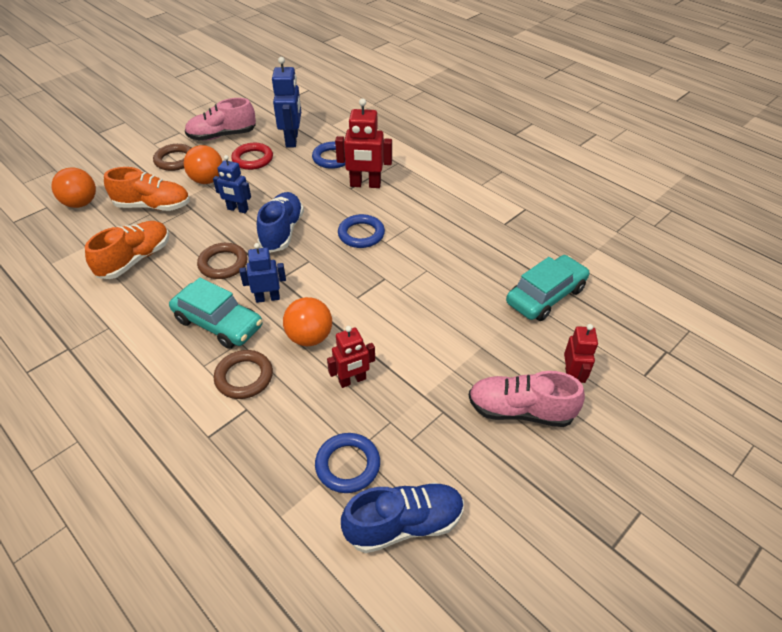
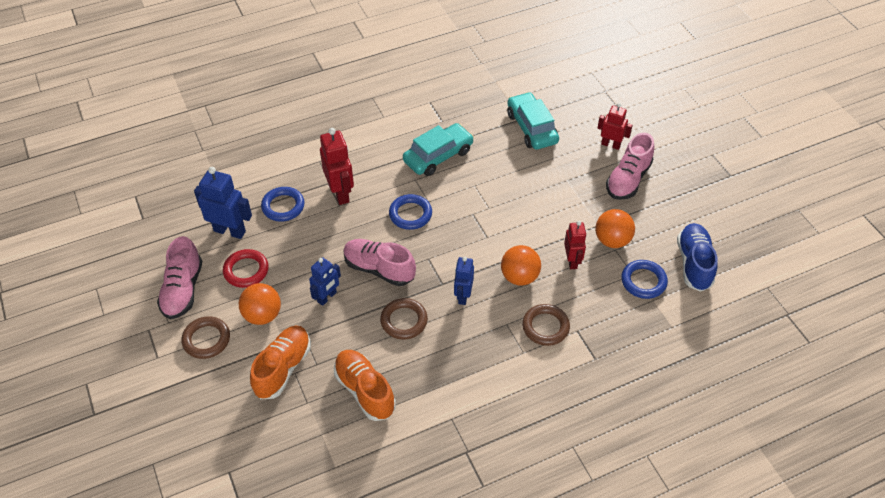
camera: 70 degrees left, 5 degrees up
(81, 203) = (241, 436): orange ball -> orange ball (612, 240)
(218, 323) = (479, 335): turquoise car -> turquoise car (438, 156)
(282, 232) = (379, 269): blue shoe -> pink shoe
(365, 185) = (340, 193): red robot -> red robot turned 45 degrees counterclockwise

